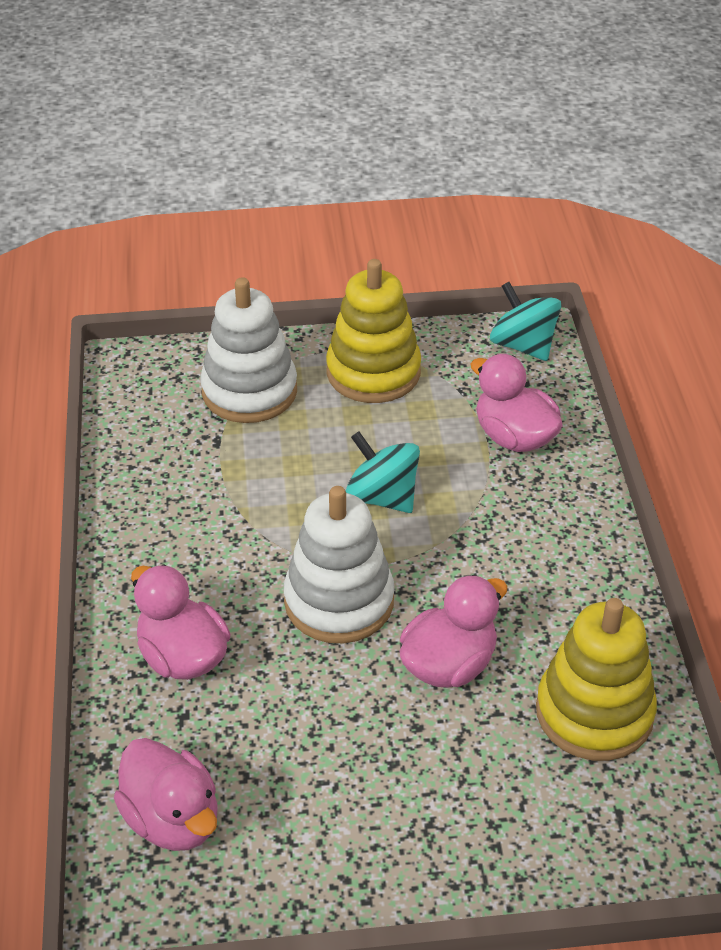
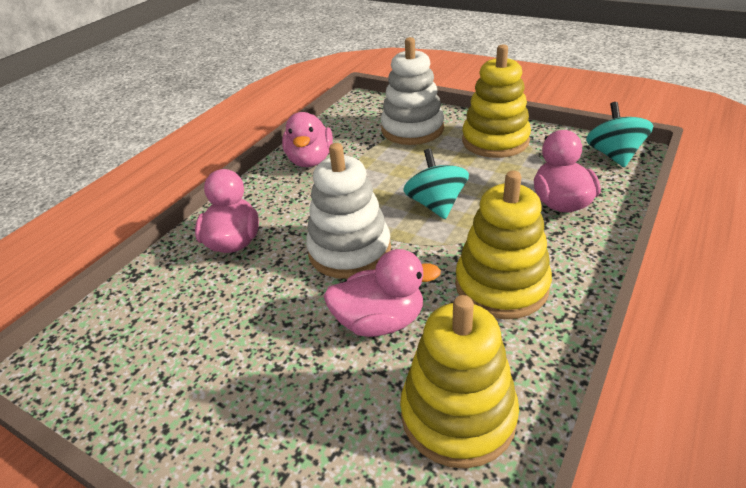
camera: 40 degrees right, 5 degrees down
(173, 819) = (125, 327): pink duck -> pink duck (310, 160)
(532, 567) = (501, 286): none -> yellow stacking toy

